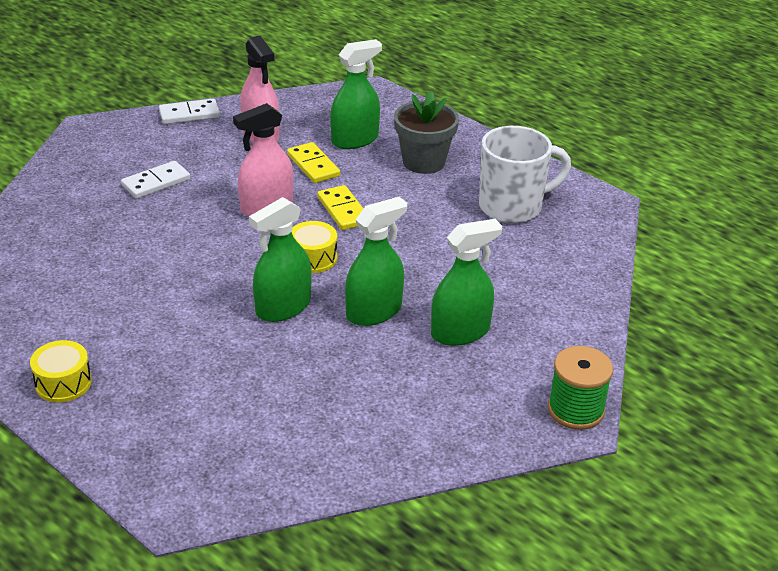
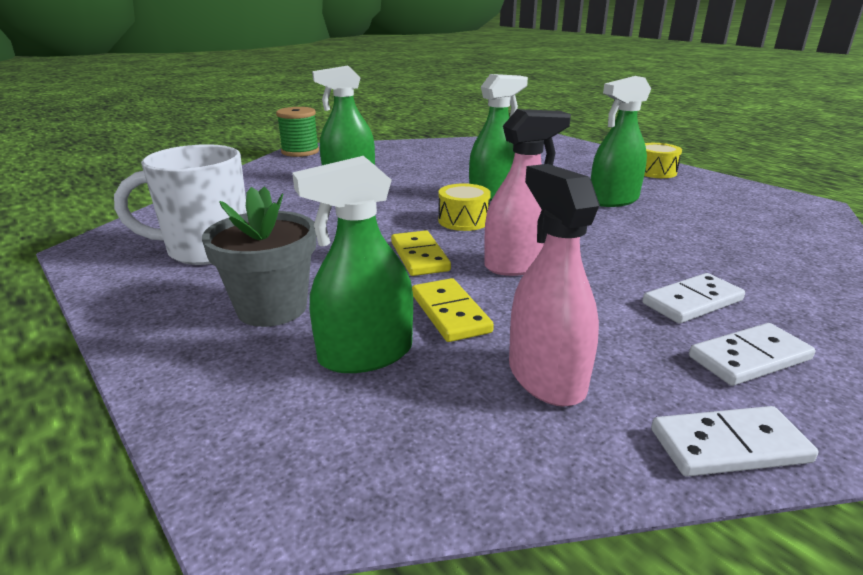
camera: 170 degrees left, 10 degrees down
(149, 150) = (749, 358): none -> white domino
(374, 311) = (414, 189): green spray bottle -> green spray bottle (613, 200)

